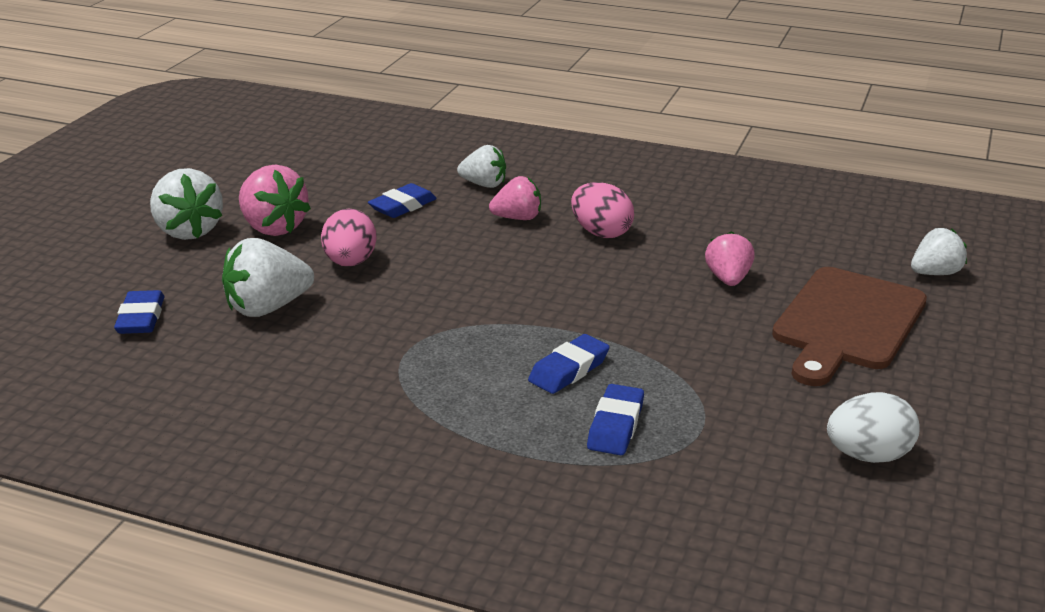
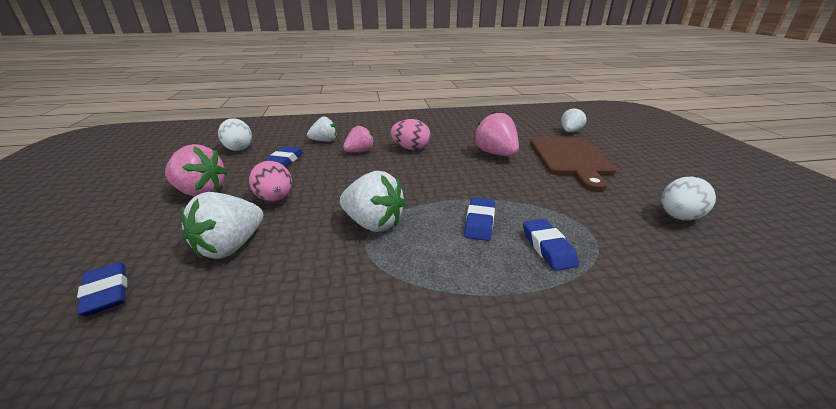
camera: 30 degrees left, 0 degrees up
(188, 231) = (127, 210): white strawberry -> white strawberry (373, 223)
(356, 168) = (239, 148): none -> white egg
(728, 279) = (496, 154): pink strawberry -> pink strawberry, size x1.53

